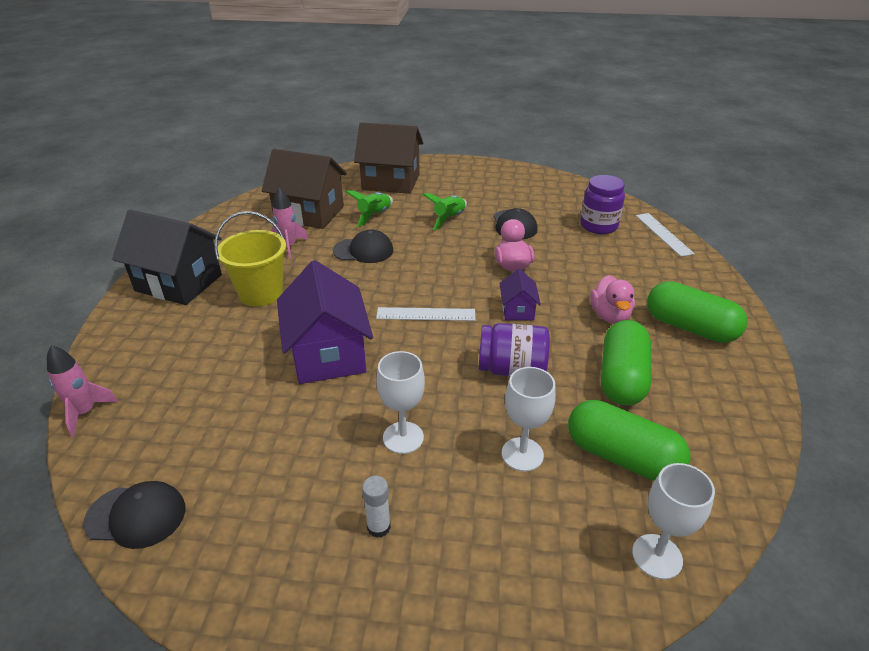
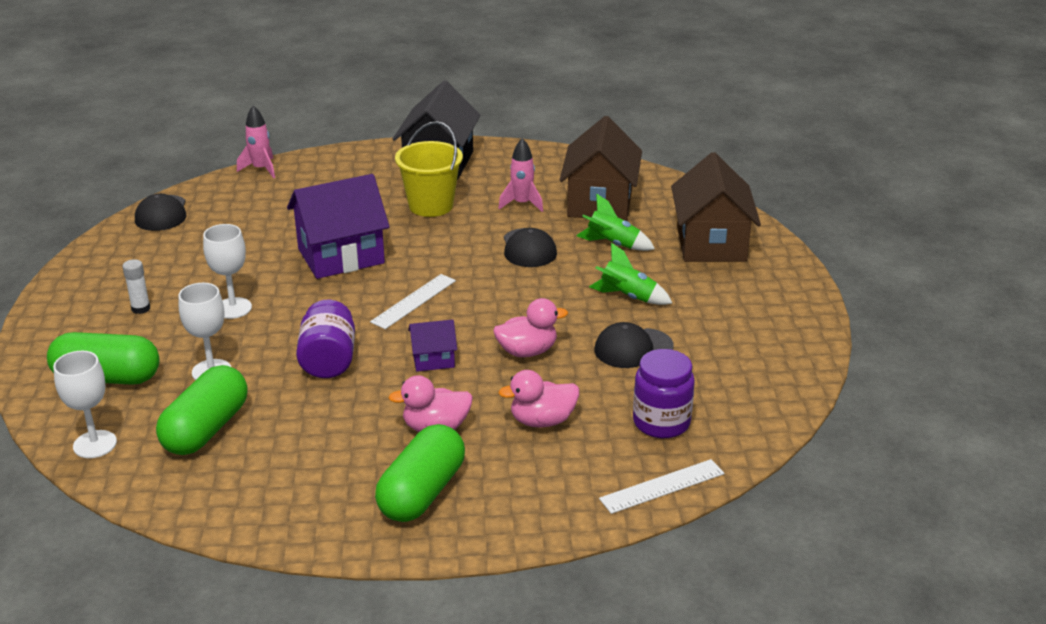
camera: 80 degrees right, 5 degrees down
(426, 314) = (413, 301): white ruler -> white ruler turned 45 degrees clockwise
(599, 268) = (542, 421): none -> pink duck
(621, 378) = (321, 433): green capsule -> green capsule (107, 378)

